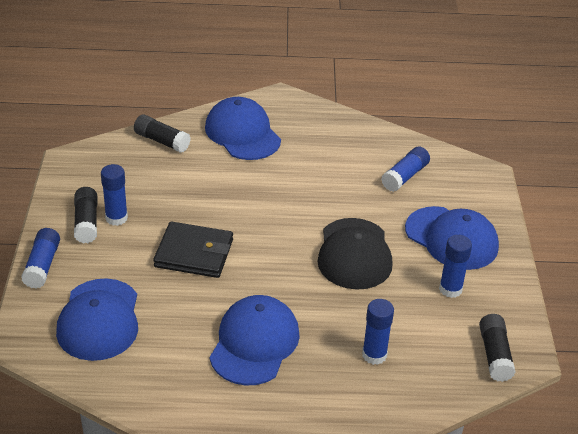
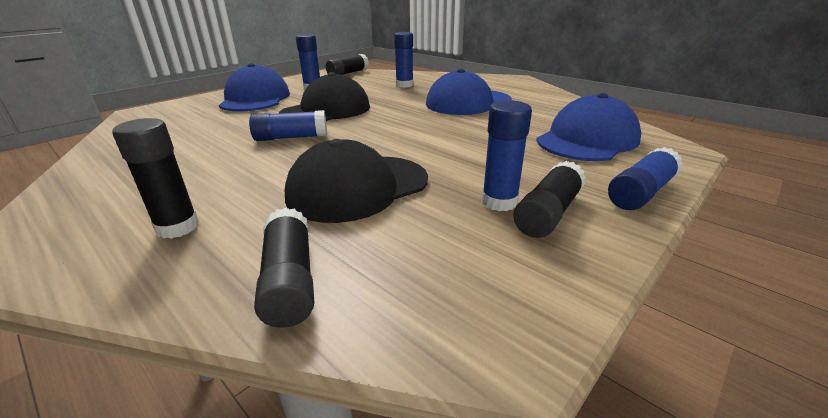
camera: 135 degrees left, 10 degrees down
(194, 253) = (446, 147): black wallet -> none
(200, 191) = (358, 187): none -> black cap
(242, 133) = (178, 227): blue cap -> black glue stick
(405, 176) = (181, 128): blue glue stick -> blue glue stick (291, 137)

